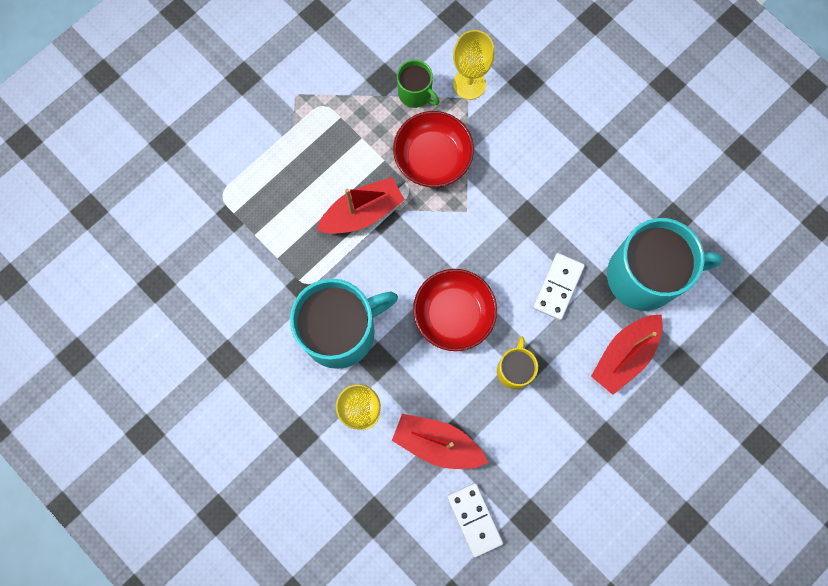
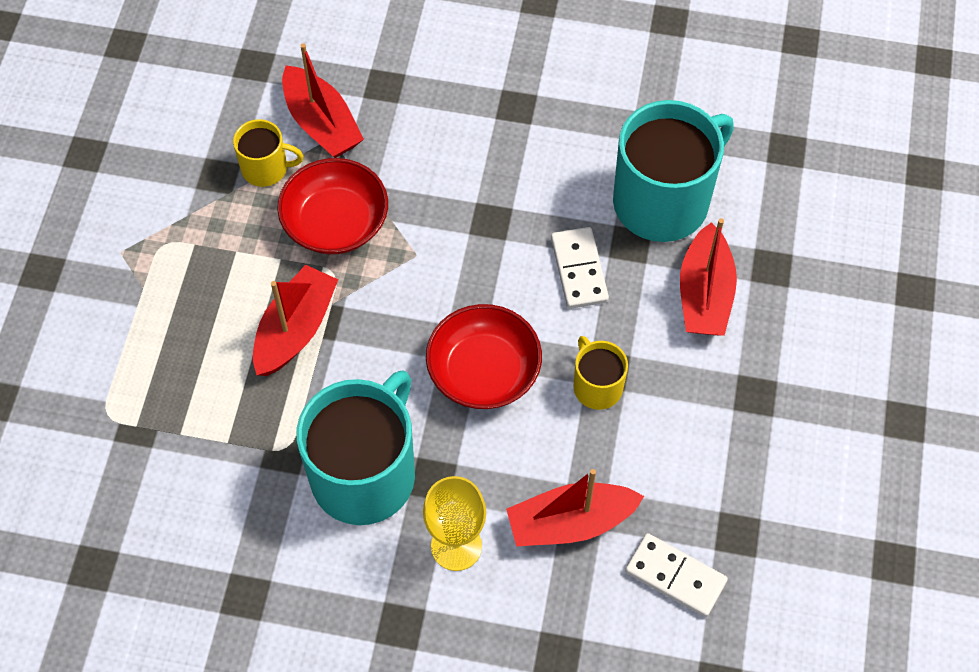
camera: 35 degrees left, 15 degrees down
(415, 93) = (266, 168): green mug -> yellow mug
(469, 84) = (321, 123): yellow goblet -> red boat

